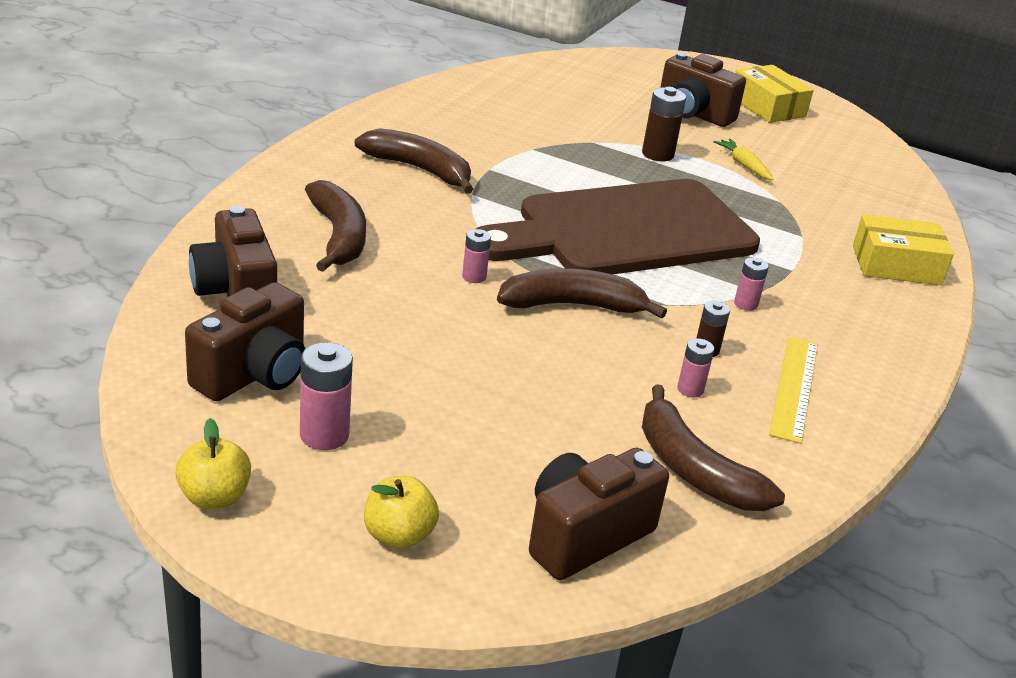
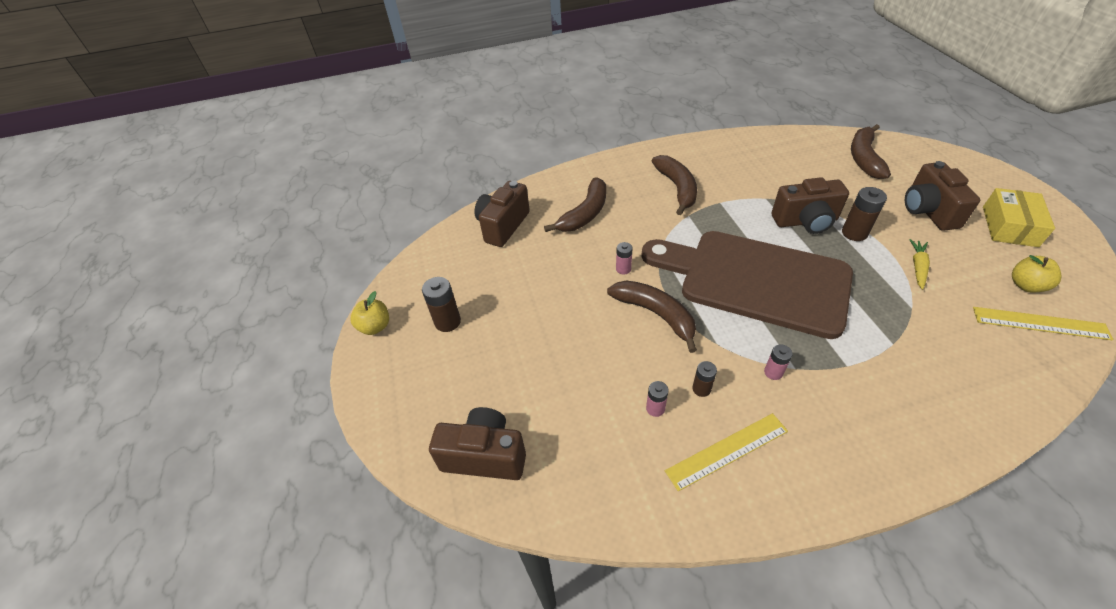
camera: 55 degrees right, 15 degrees up
(254, 374) = (459, 273): brown camera -> brown camera (805, 221)
(324, 435) = (447, 322): pink battery -> brown battery
(398, 535) = (412, 394): yellow apple -> yellow apple (1026, 285)
(694, 469) = (589, 460): brown banana -> brown banana (864, 158)
(874, 176) = (1040, 323): none -> yellow ruler
(896, 265) = (951, 408): yellow box -> none

